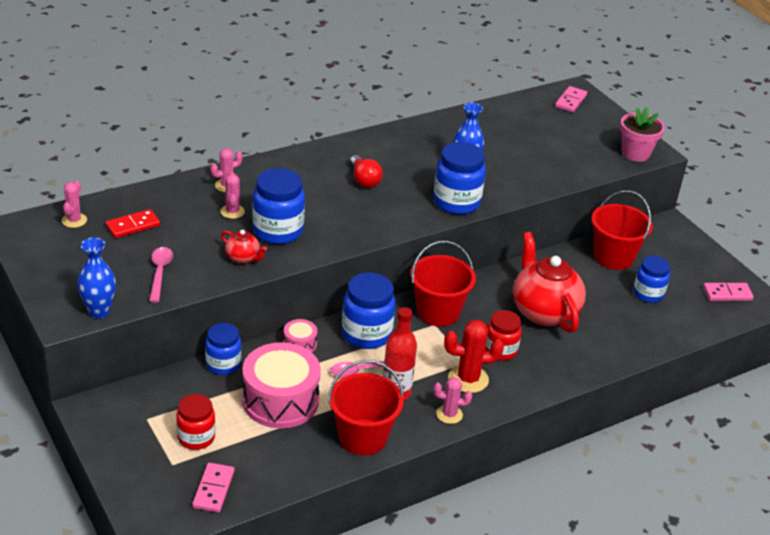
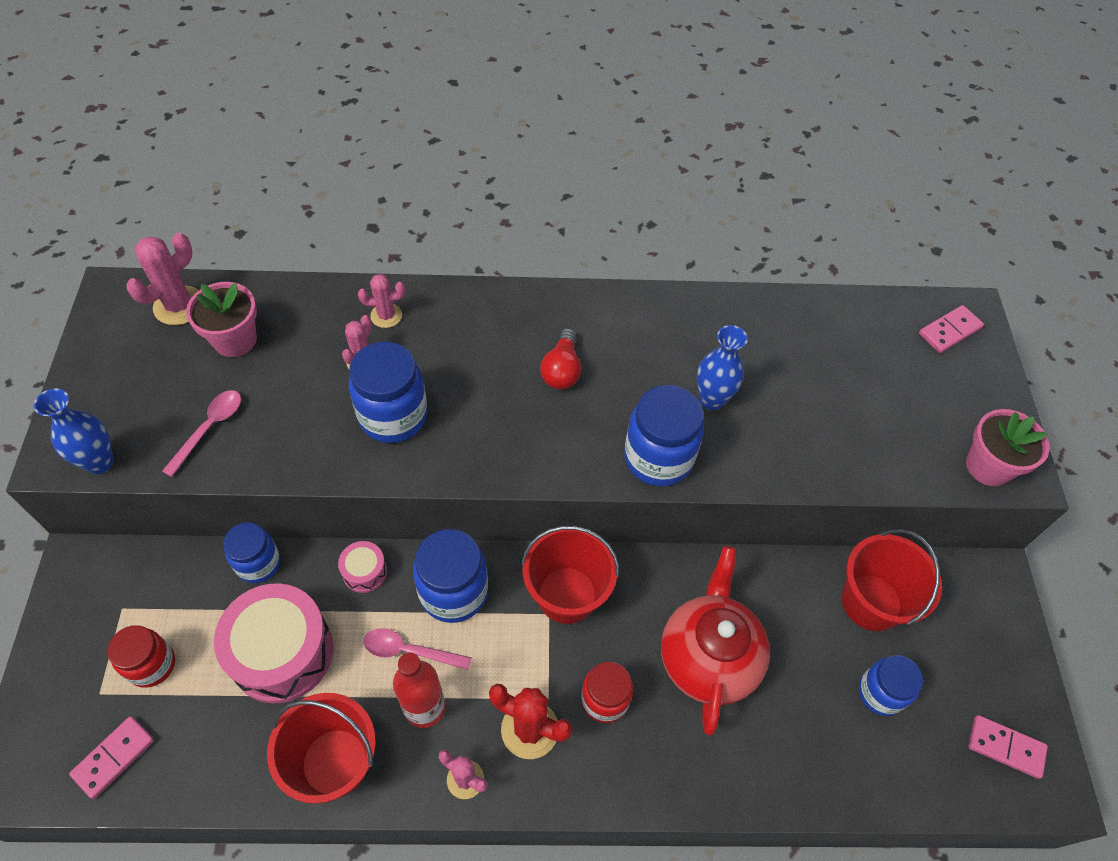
camera: 30 degrees right, 20 degrees up
(74, 220) = (179, 306): pink cactus -> pink cactus, size x1.59
(133, 226) = (235, 340): red domino -> pink flower pot
(243, 258) = (320, 444): red teapot -> none

